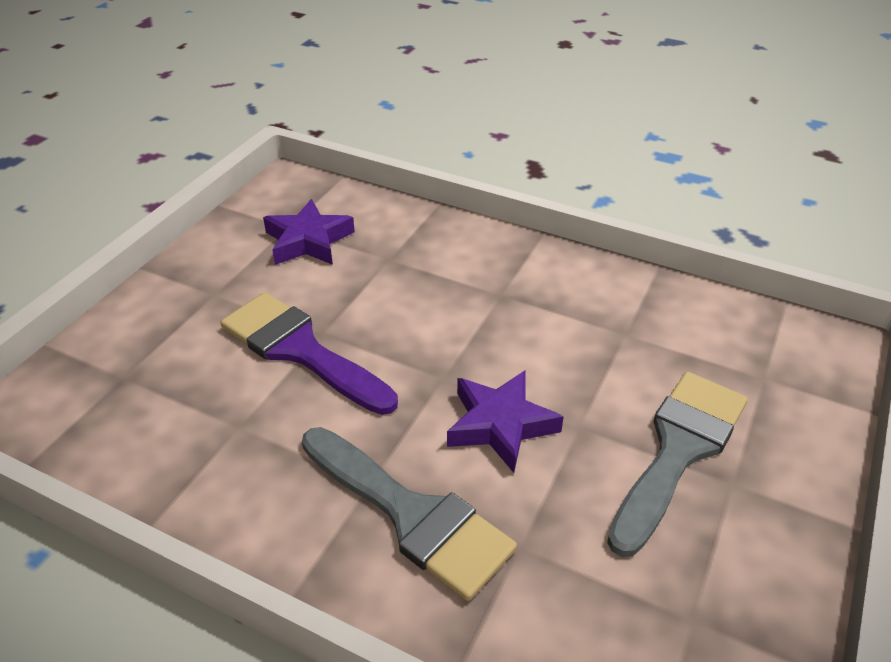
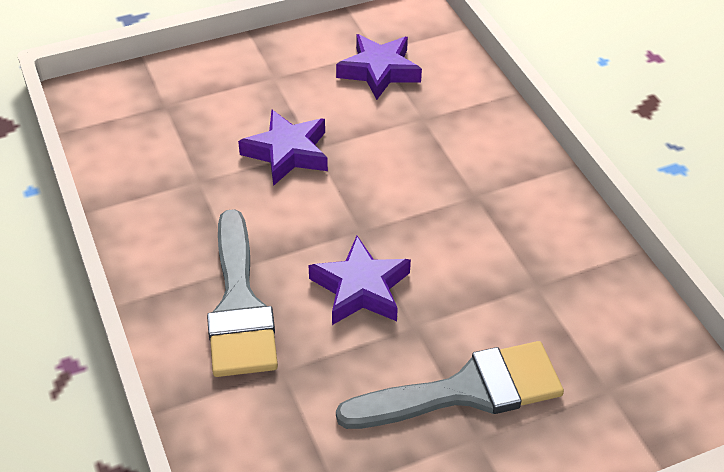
camera: 40 degrees right, 5 degrees up
(300, 350) = (287, 153): purple brush -> purple star

